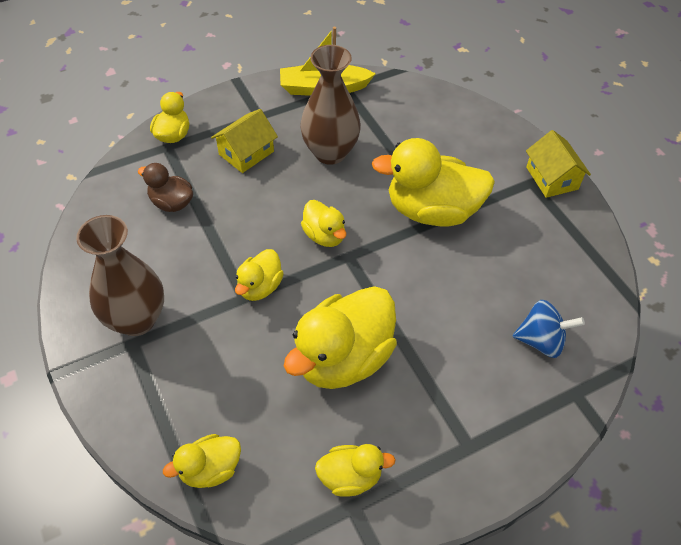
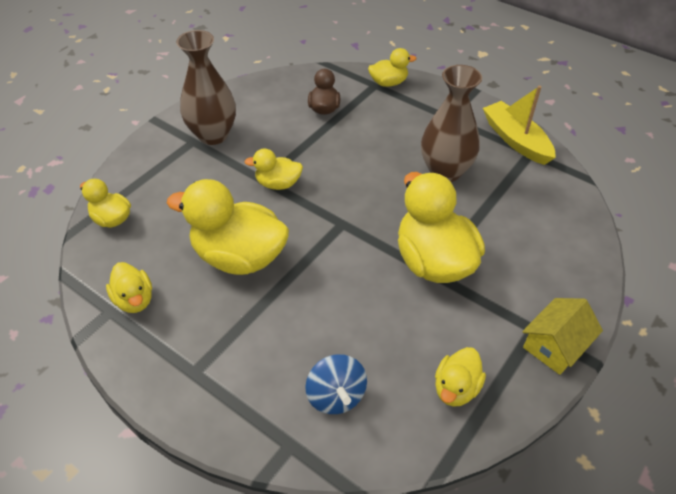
camera: 65 degrees right, 5 degrees down
(246, 153) = (403, 125): yellow house -> none
(324, 235) = (353, 201): yellow duck -> yellow duck (456, 388)

